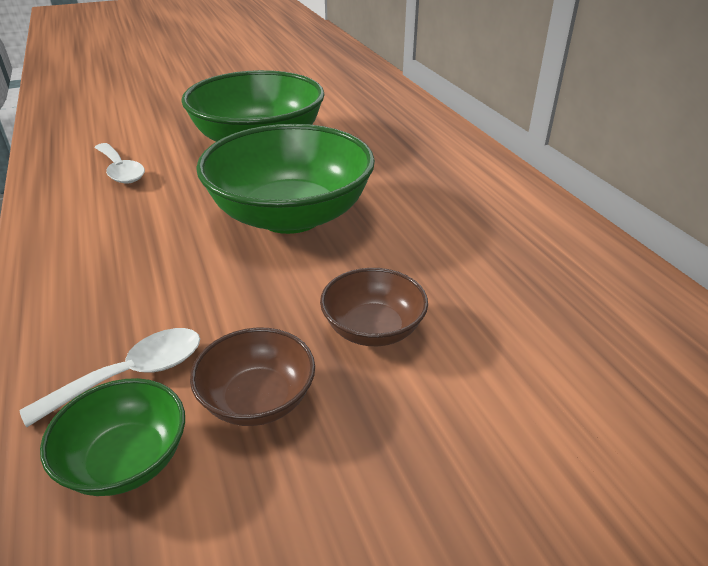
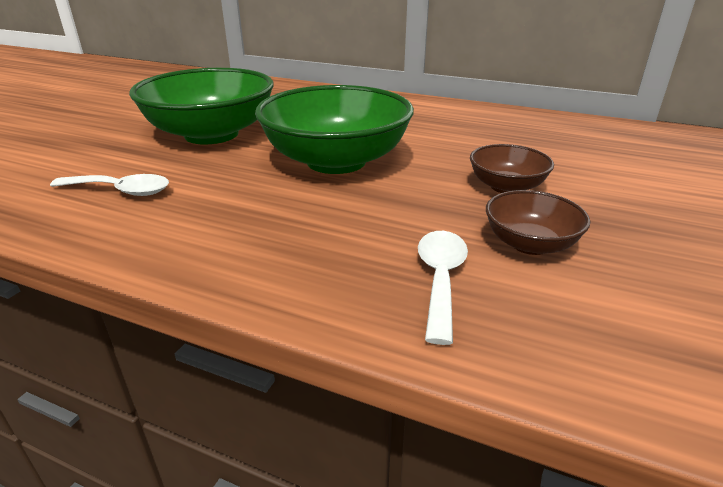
camera: 45 degrees left, 5 degrees down
(126, 460) = (539, 312): green bowl -> none

